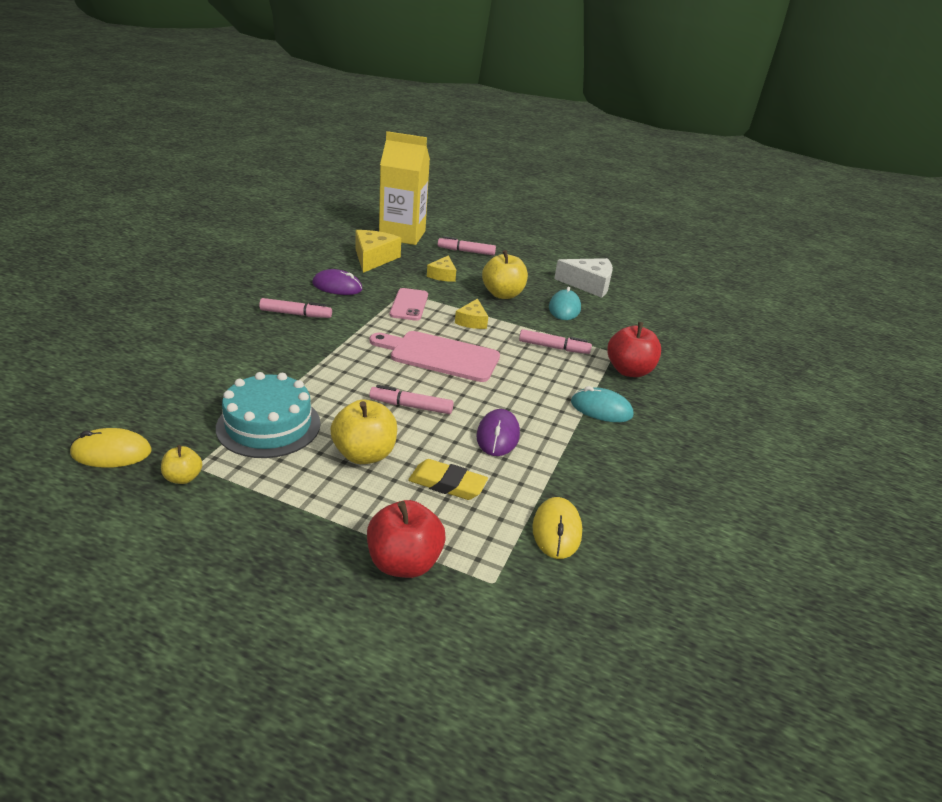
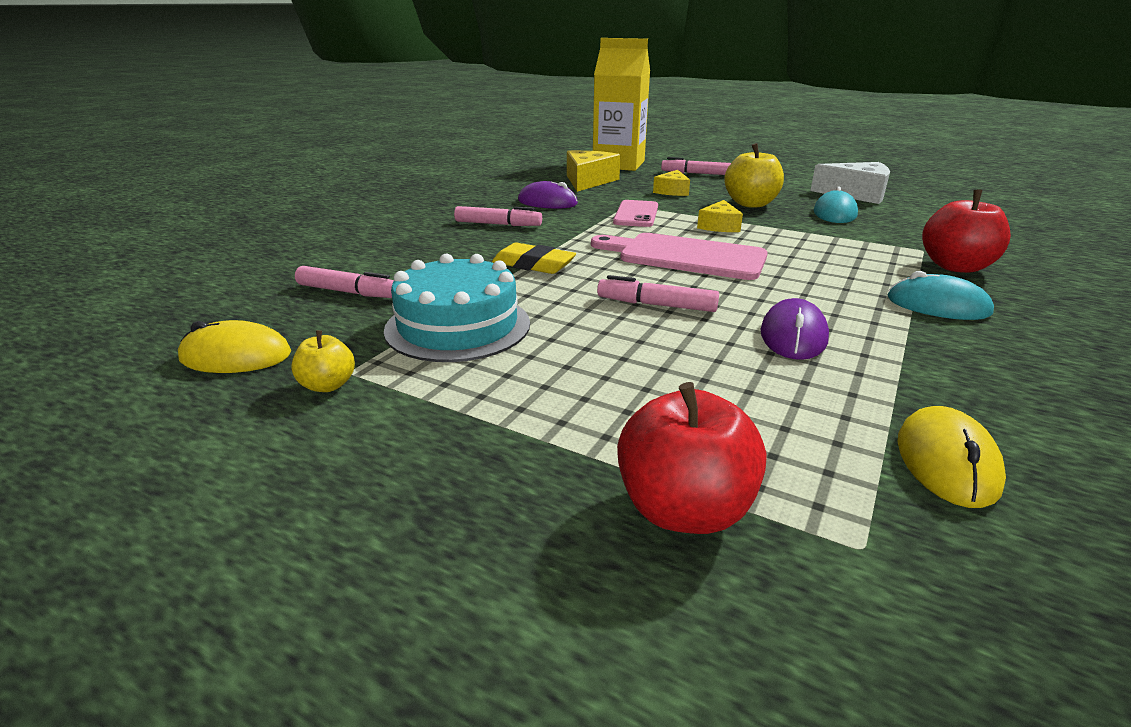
camera: 10 degrees right, 5 degrees down
(364, 454) = (596, 357): yellow apple -> none
(447, 484) = (732, 394): yellow eraser -> yellow eraser (533, 265)
(553, 347) = (836, 247): pink marker -> pink marker (349, 292)

